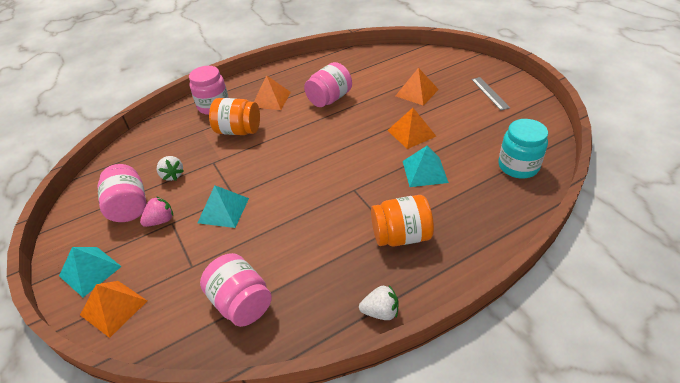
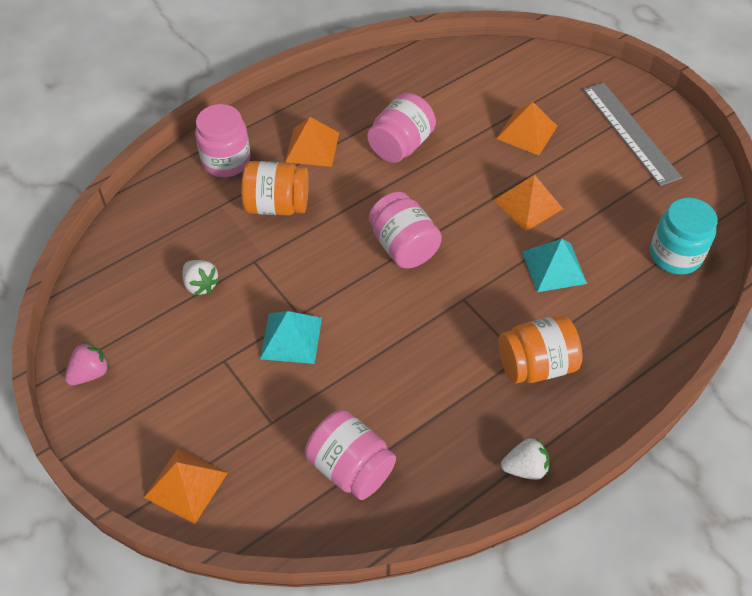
camera: 10 degrees left, 10 degrees up
(90, 271) = (134, 436): turquoise pyramid -> none
(129, 207) = (154, 338): pink jar -> pink jar (403, 246)
(161, 221) = (207, 358): pink strawberry -> pink strawberry (90, 373)
(489, 93) = (630, 132): grey ruler -> grey ruler, size x1.72

